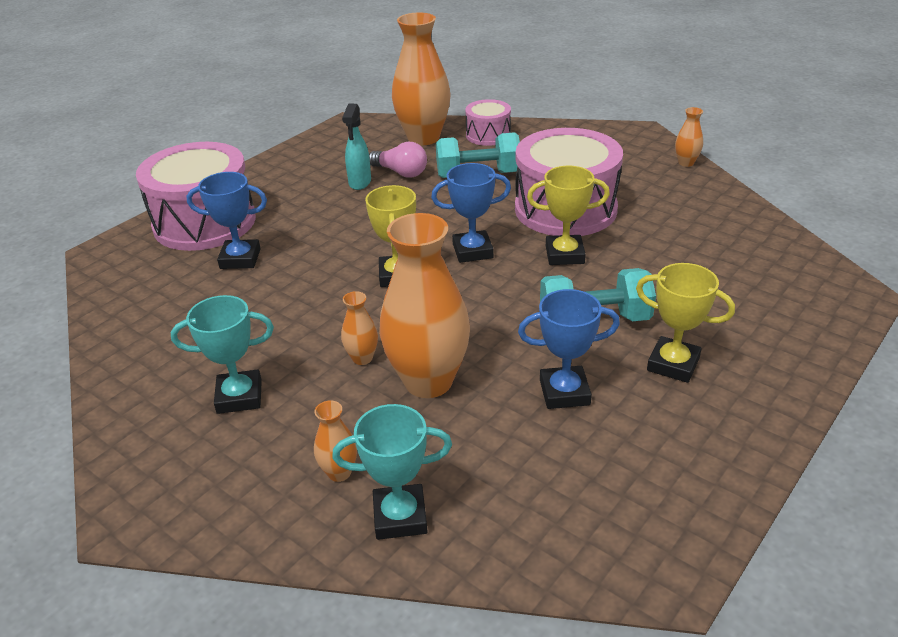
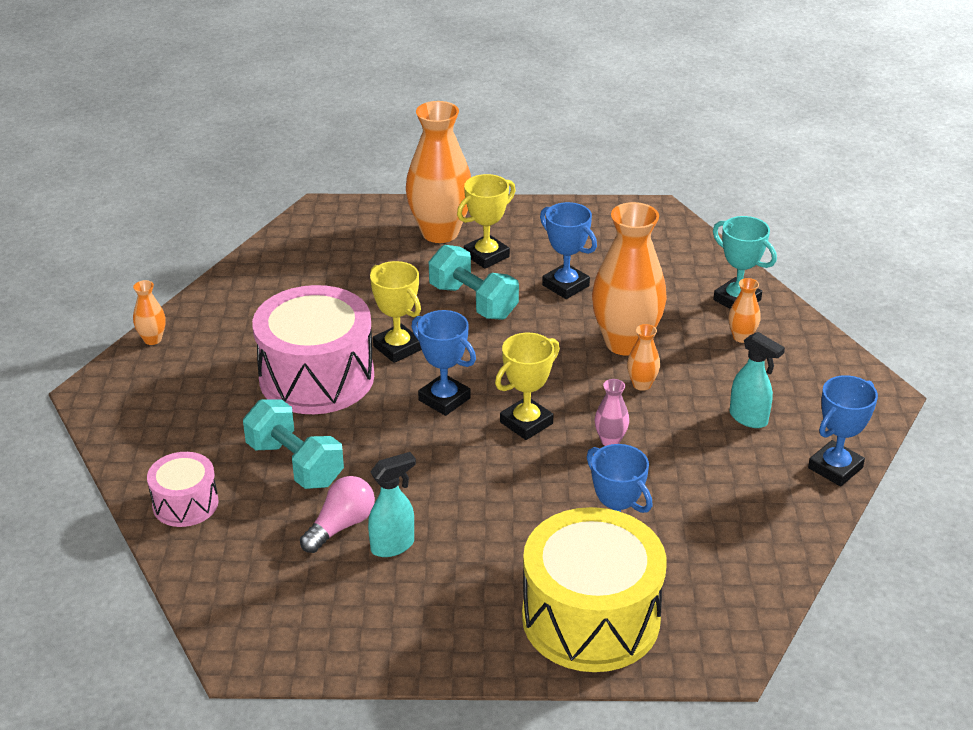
camera: 130 degrees left, 0 degrees up
(121, 409) = (835, 468): none -> blue trophy
(205, 222) = (590, 618): pink drum -> yellow drum
(239, 396) = (749, 418): turquoise trophy -> turquoise spray bottle
(324, 305) = (610, 441): none -> pink vase
(401, 172) = (341, 526): pink light bulb -> pink light bulb turned 45 degrees clockwise
(423, 138) = (235, 556): orange vase -> orange vase (440, 233)
(673, 364) = (486, 256): yellow trophy -> yellow trophy turned 60 degrees clockwise

